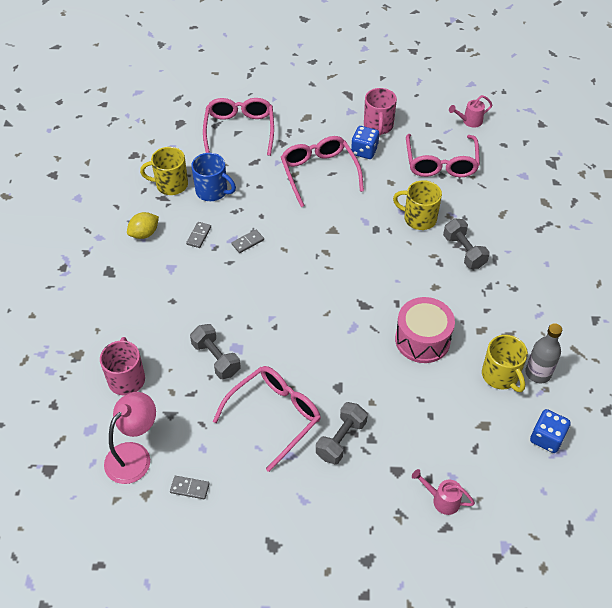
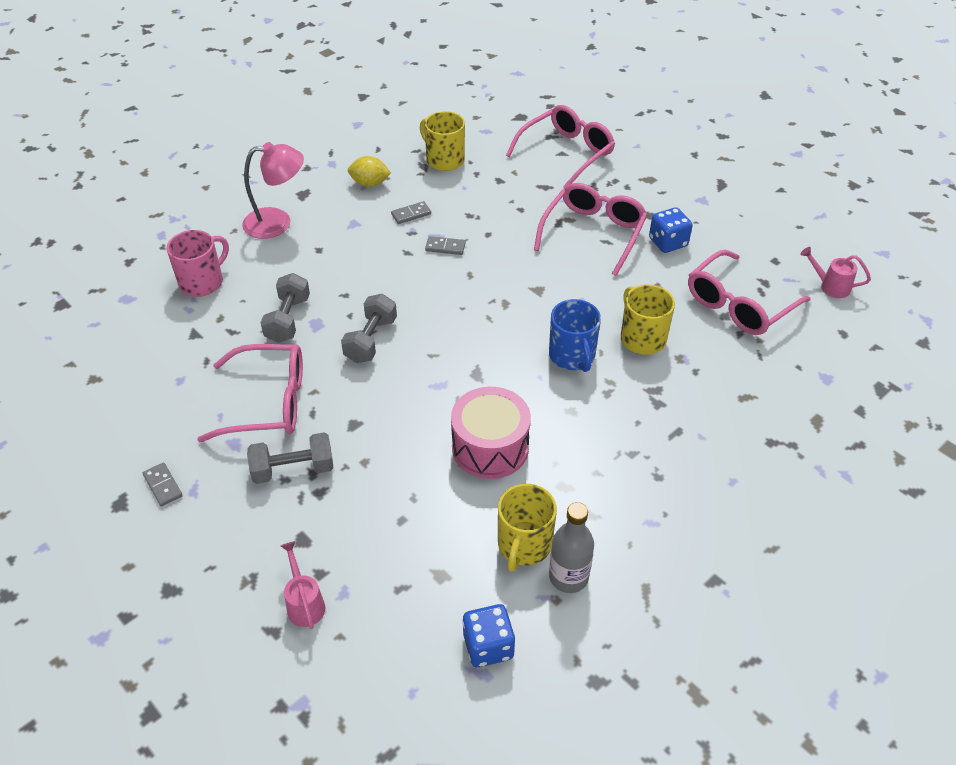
camera: 45 degrees right, 5 degrees down
(134, 455) = (127, 343): pink lamp -> pink lamp (277, 222)
(189, 488) = (127, 402): grey domino -> grey domino (163, 486)
(212, 191) = (472, 187): blue mug -> blue mug (572, 356)
(378, 126) = (715, 230): pink mug -> none
(464, 251) = (649, 401): grey dumbbell -> grey dumbbell (371, 340)

